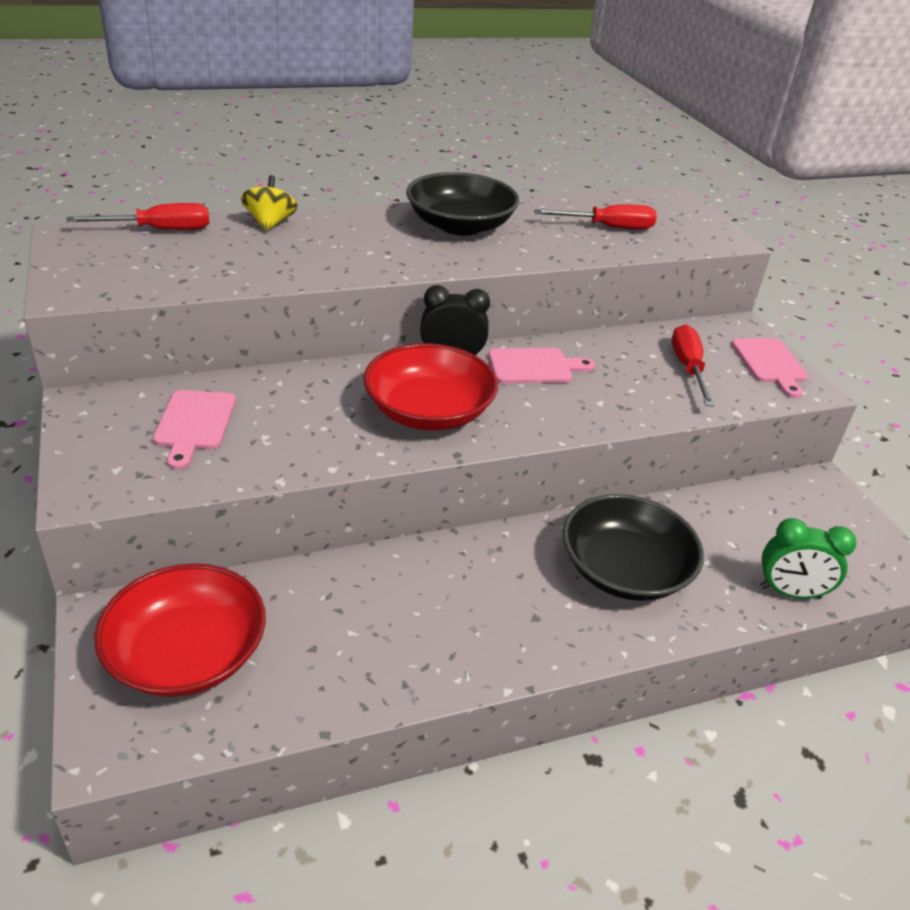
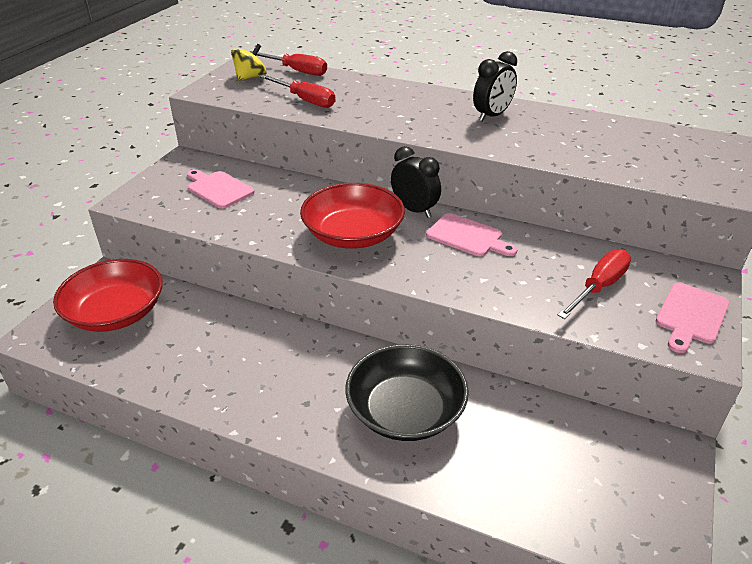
camera: 45 degrees right, 0 degrees up
(194, 424) = (218, 189): pink cutting board -> pink cutting board turned 90 degrees clockwise
(270, 223) = (364, 82): yellow spinning top -> yellow spinning top (250, 77)
(460, 225) = (492, 116): black bowl -> black clock
(608, 227) = (618, 149): red screwdriver -> red screwdriver (305, 100)
(790, 592) = (518, 505): green clock -> none

